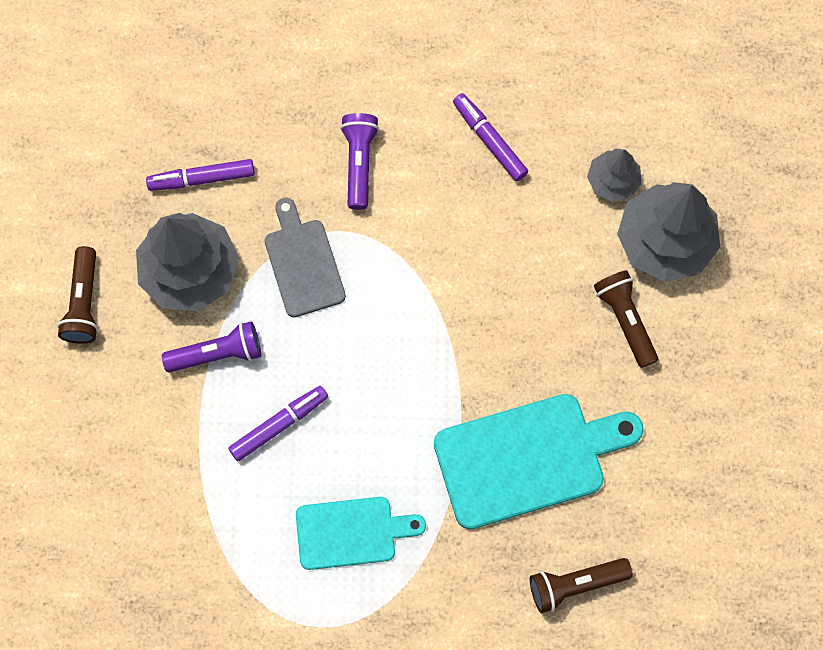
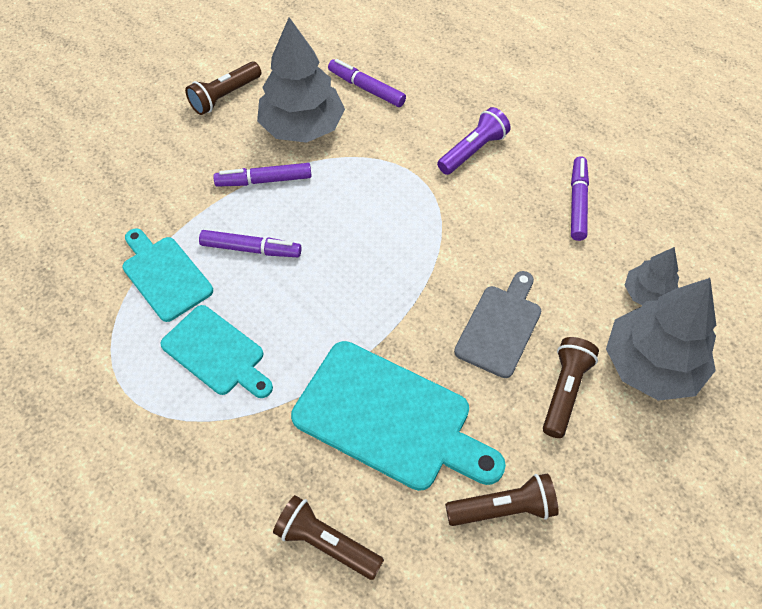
camera: 45 degrees right, 15 degrees down
(217, 354) = (264, 180): purple flashlight -> purple marker
(237, 512) = (164, 275): none -> turquoise cutting board
(303, 263) = (374, 175): grey cutting board -> grey cutting board (500, 327)
(663, 448) = (503, 508): none -> brown flashlight

